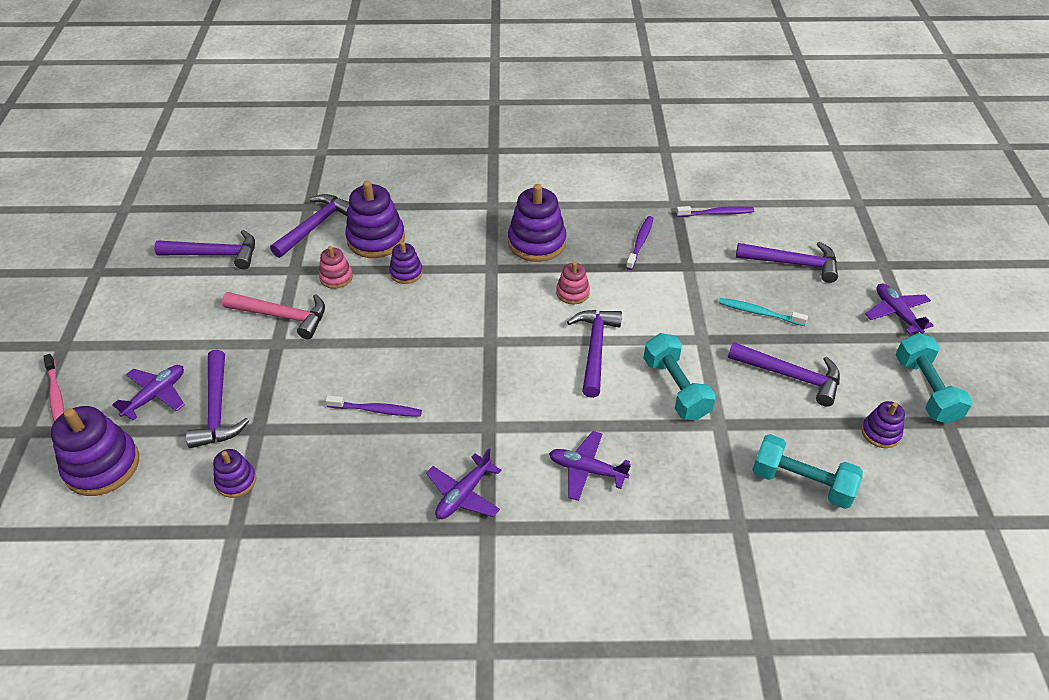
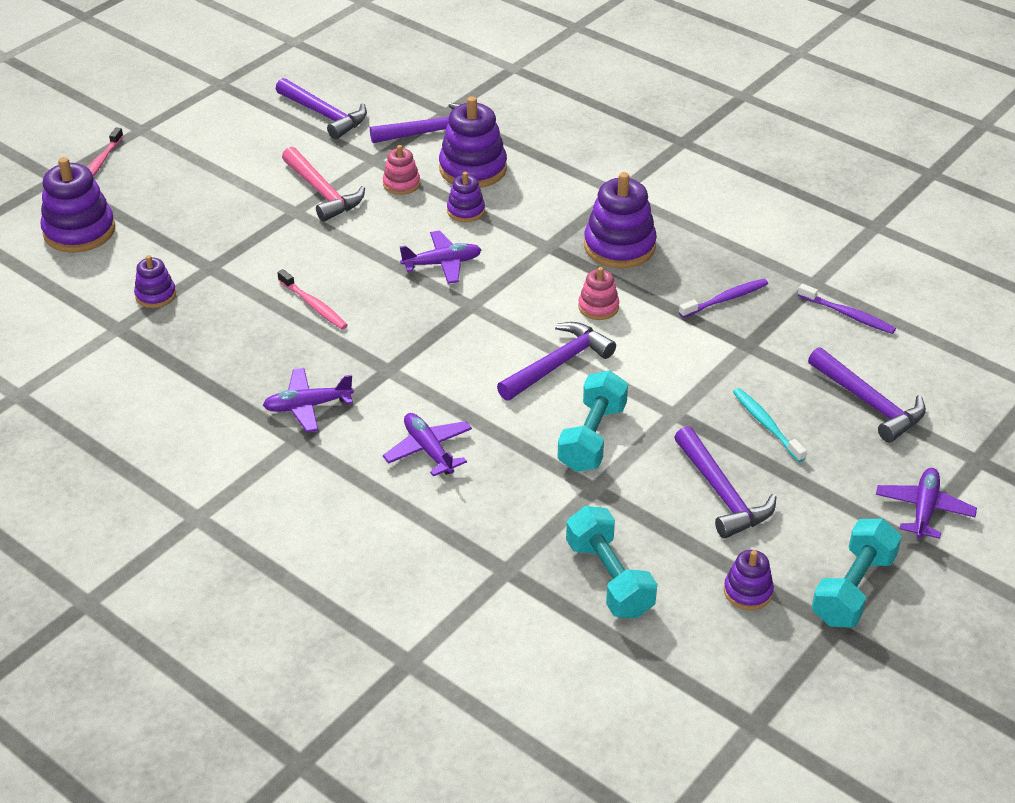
camera: 40 degrees right, 5 degrees down
(156, 395) = (165, 202): purple plane -> purple plane (442, 264)
(217, 409) = (197, 236): purple hammer -> none
(377, 410) = (314, 305): purple toothbrush -> pink toothbrush

